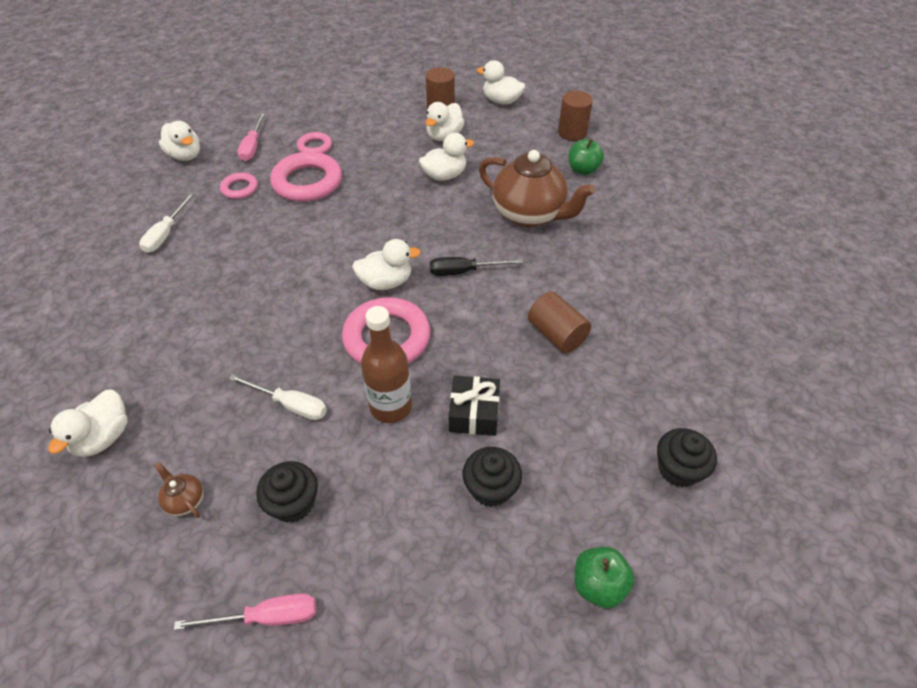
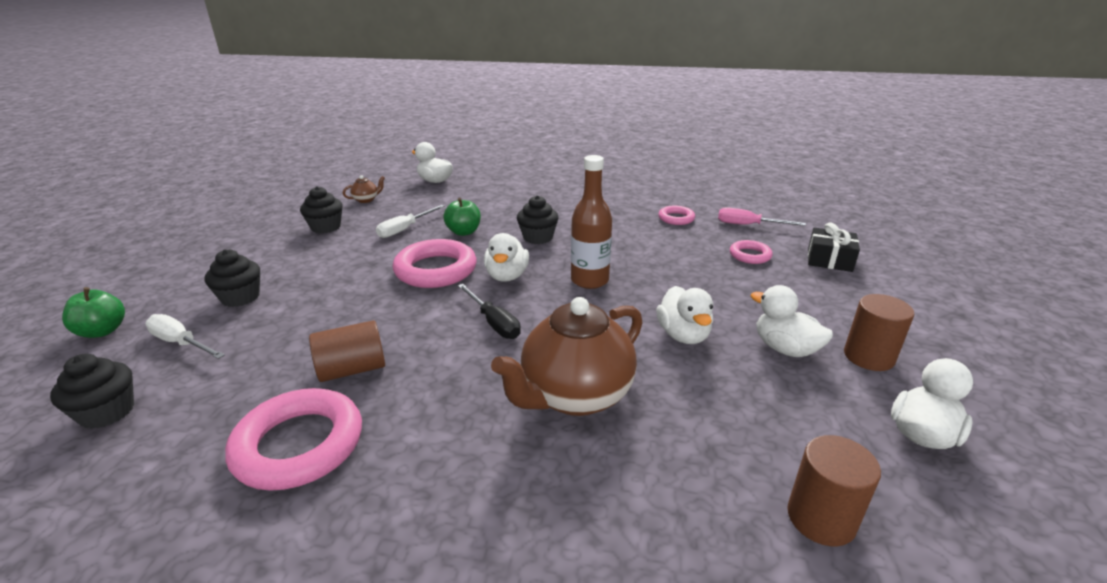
camera: 105 degrees right, 20 degrees down
(166, 234) = (619, 193): white screwdriver -> white screwdriver (181, 343)
(185, 156) = (731, 198): white duck -> none
(266, 617) = (266, 218): pink screwdriver -> none
(298, 278) = (538, 237): none -> black cupcake
(307, 182) = (681, 248): pink ring -> pink ring (299, 445)
(391, 407) = (362, 265): brown bottle -> brown bottle (589, 280)
(464, 271) = (493, 323): black screwdriver -> black screwdriver turned 135 degrees clockwise
(474, 413) = (314, 301): black gift -> black gift (829, 260)
(583, 170) = (683, 496): green apple -> green apple (464, 232)

